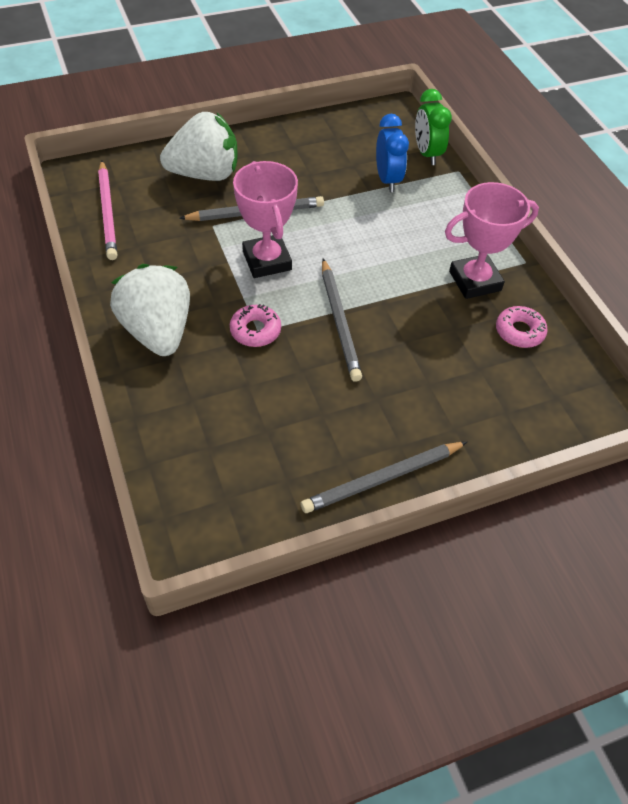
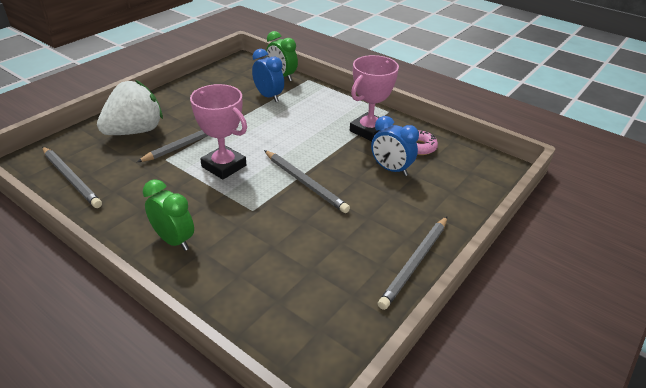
camera: 30 degrees left, 15 degrees down
(108, 212) = (71, 178): pink pencil -> grey pencil
(158, 331) = (174, 240): white strawberry -> green clock
(255, 330) = (250, 210): pink donut -> none
(456, 348) = (391, 169): none -> blue clock

